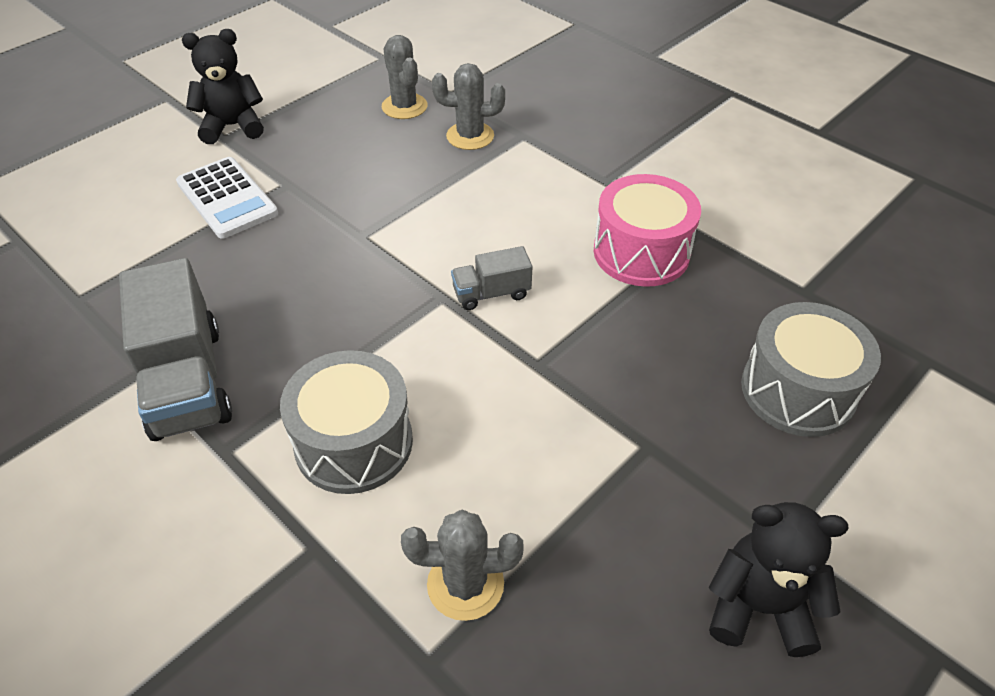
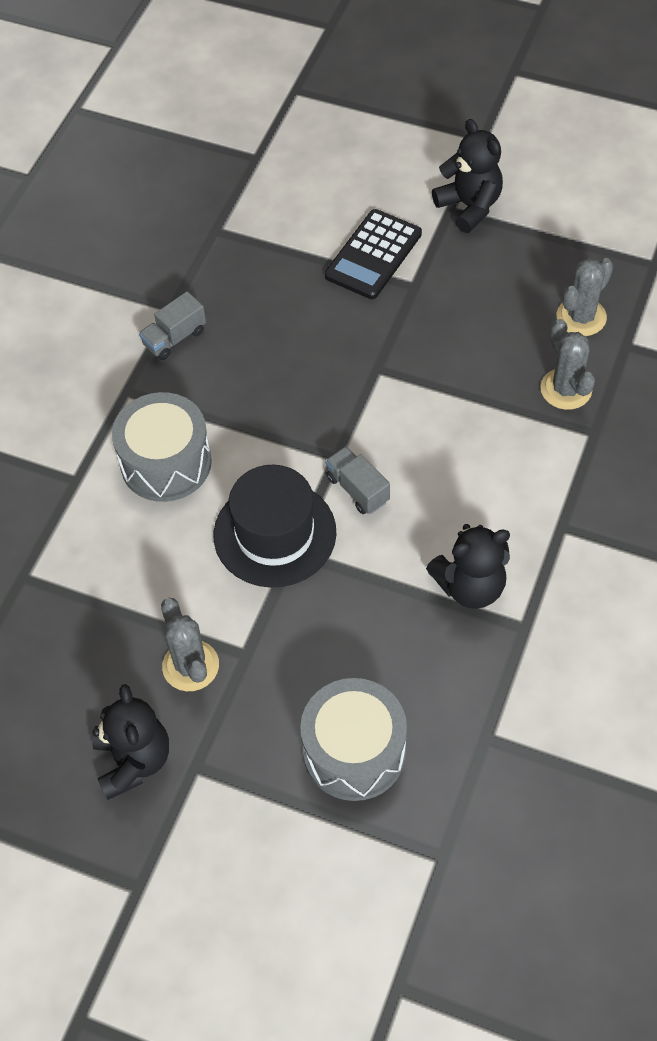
camera: 70 degrees right, 10 degrees up
(187, 381) = (174, 338): grey truck -> grey truck, size x0.51
(227, 198) = (373, 255): white calculator -> black calculator
(465, 584) = (83, 576): grey cactus -> grey cactus (190, 666)
(508, 373) = (275, 533): none -> black hat
(641, 252) = (470, 586): pink drum -> black teddy bear

